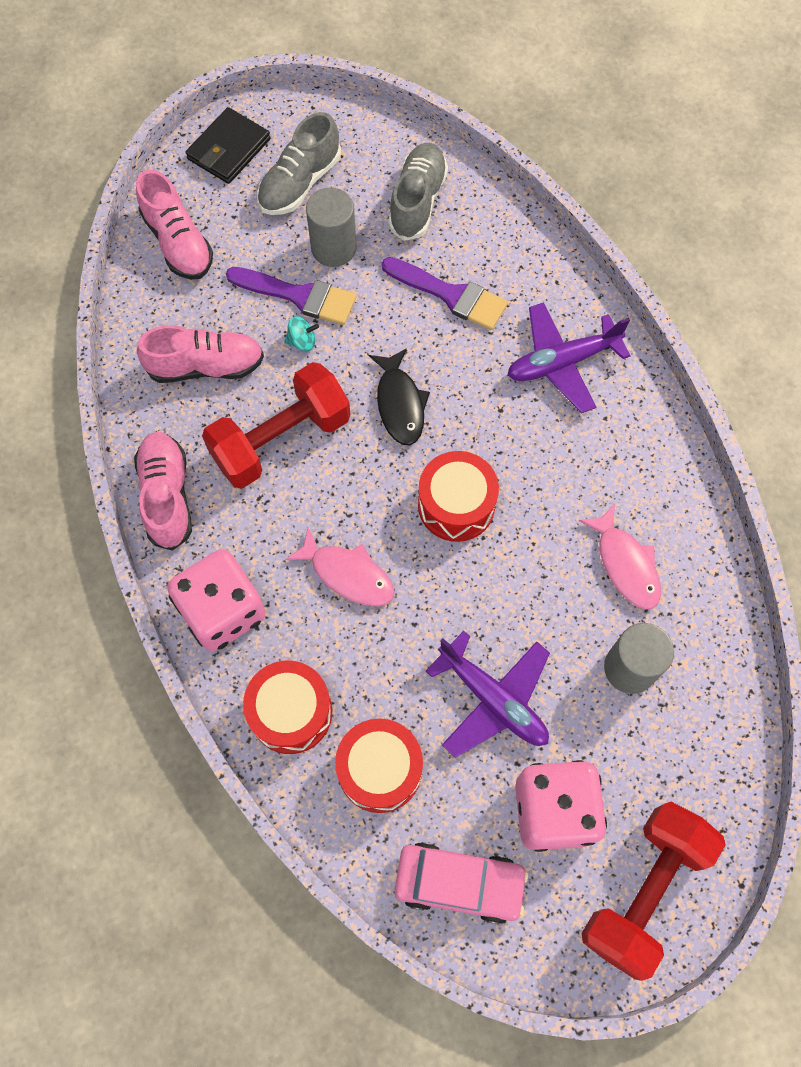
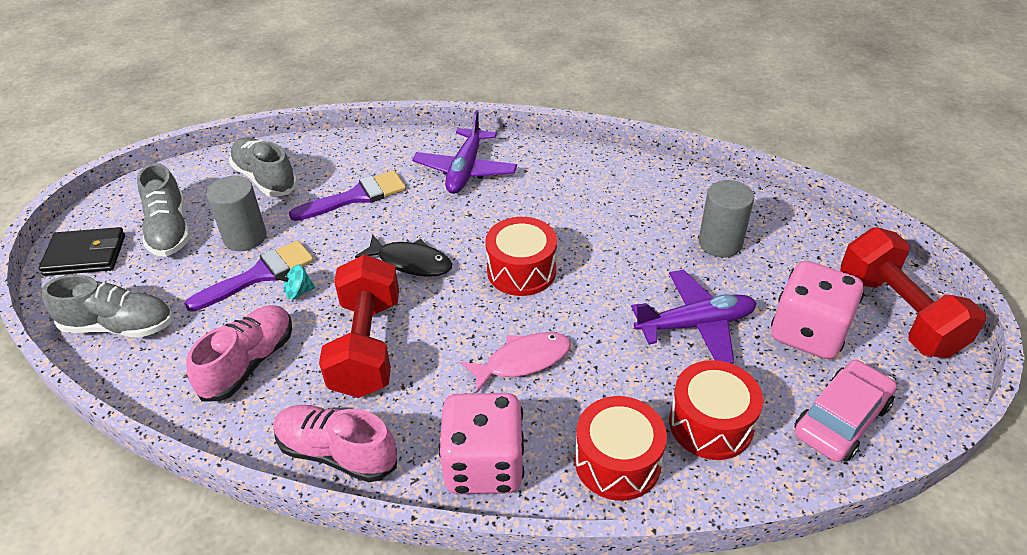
camera: 55 degrees left, 25 degrees down
(178, 242) = (119, 326): pink shoe -> grey shoe
(229, 149) = (85, 255): black wallet -> black wallet turned 75 degrees counterclockwise
(302, 341) = (298, 292): turquoise spinning top -> turquoise spinning top turned 135 degrees counterclockwise
(625, 564) = (641, 210): pink fish -> none

